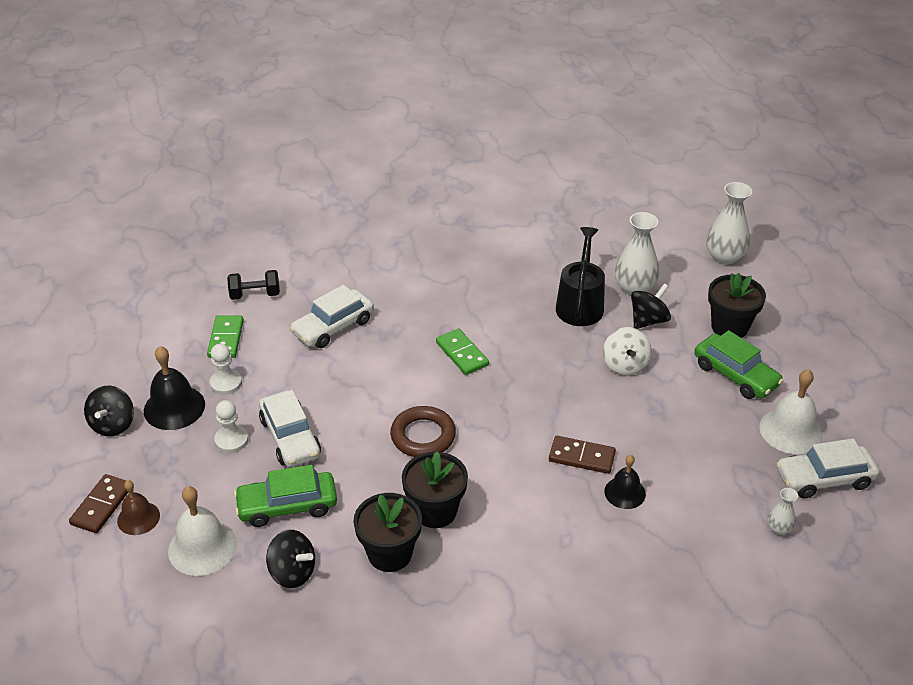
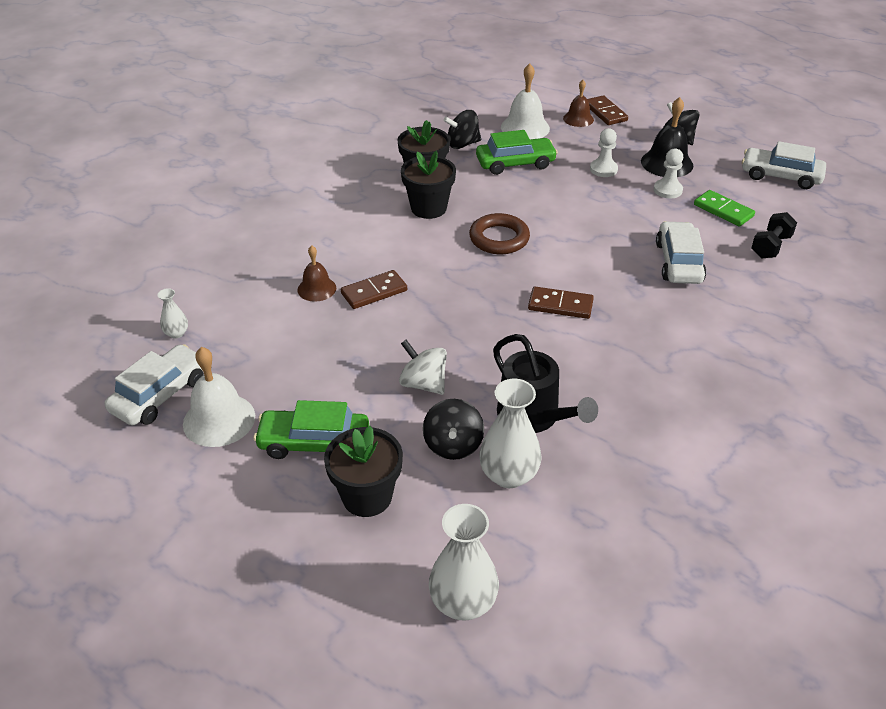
camera: 135 degrees right, 0 degrees up
(287, 506) = (515, 163): green car -> green car turned 45 degrees clockwise
(290, 437) = (575, 190): white car -> white car (780, 176)
(462, 354) = (560, 305): green domino -> brown domino
(625, 492) = (316, 289): black bell -> brown bell

